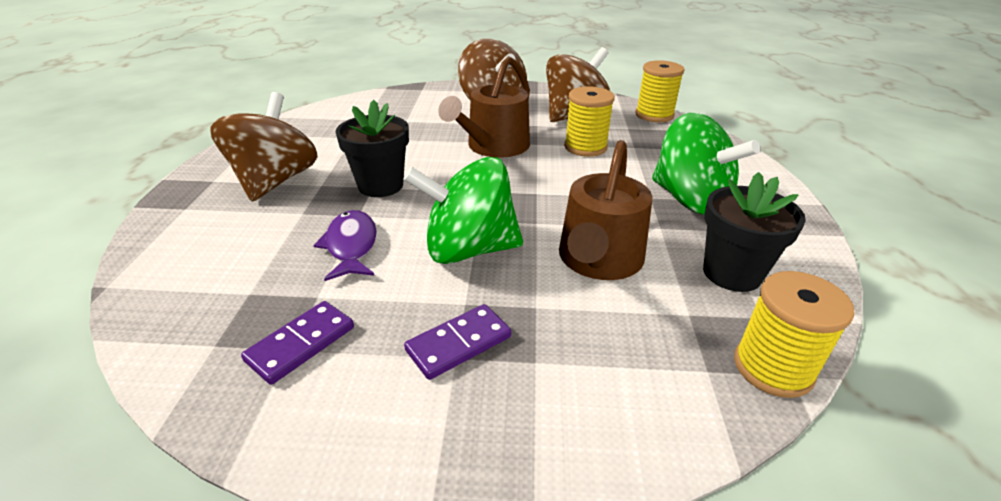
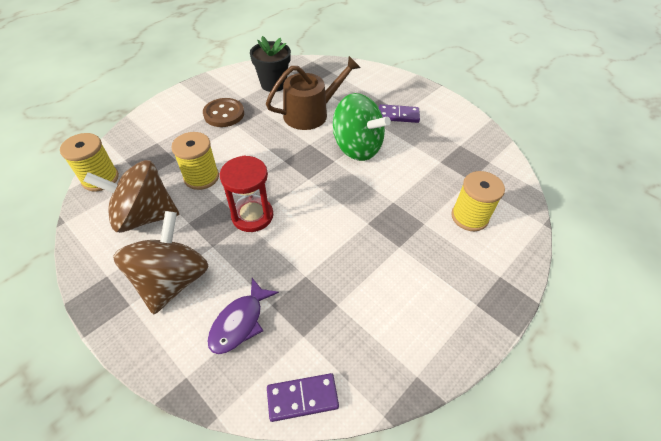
camera: 140 degrees left, 15 degrees up
(275, 181) = (429, 271): brown spinning top -> none
(301, 344) = (455, 144): purple domino -> purple domino (302, 398)
(351, 246) = (410, 181): purple fish -> purple fish (240, 322)
(380, 185) = (362, 220): black flower pot -> none
(493, 147) = (252, 216): brown watering can -> red hourglass
(690, 200) = (224, 114): green spinning top -> brown button
(773, 368) = (314, 63): yellow spool -> yellow spool (469, 217)

